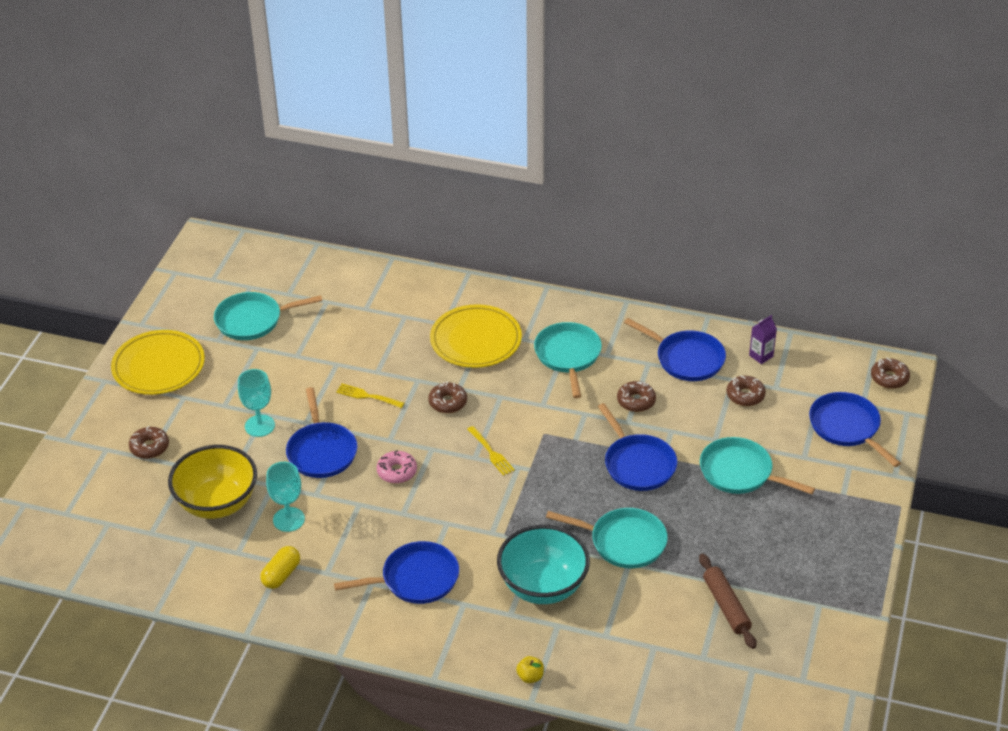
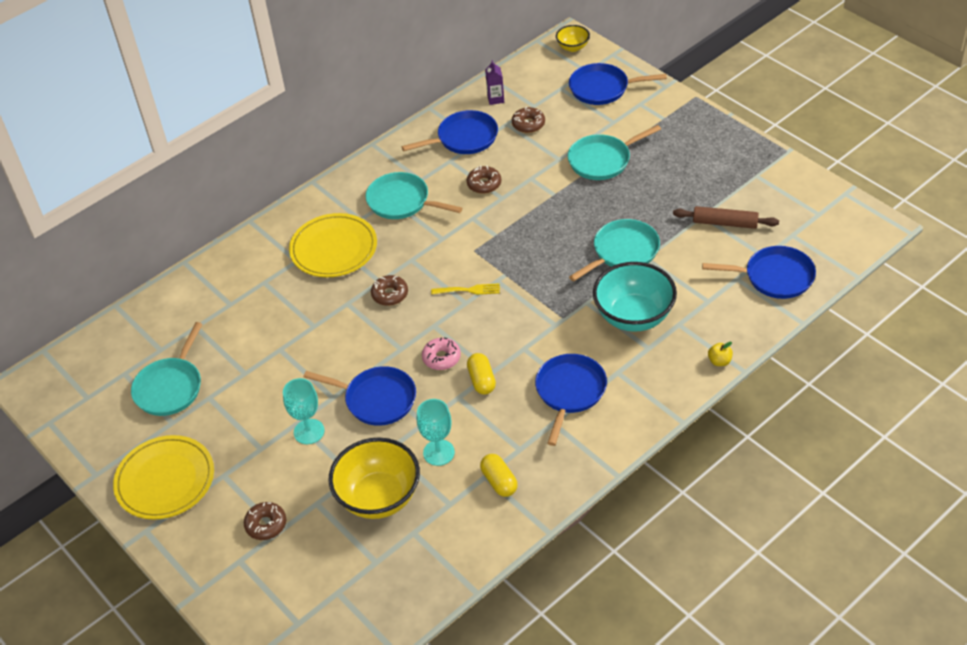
camera: 55 degrees left, 5 degrees up
(367, 396) = (337, 343): yellow fork -> none
(389, 511) = (481, 380): none -> yellow capsule
(637, 464) = (550, 211): blue pan -> blue pan (774, 277)
(889, 378) = (573, 47): brown donut -> yellow bowl

